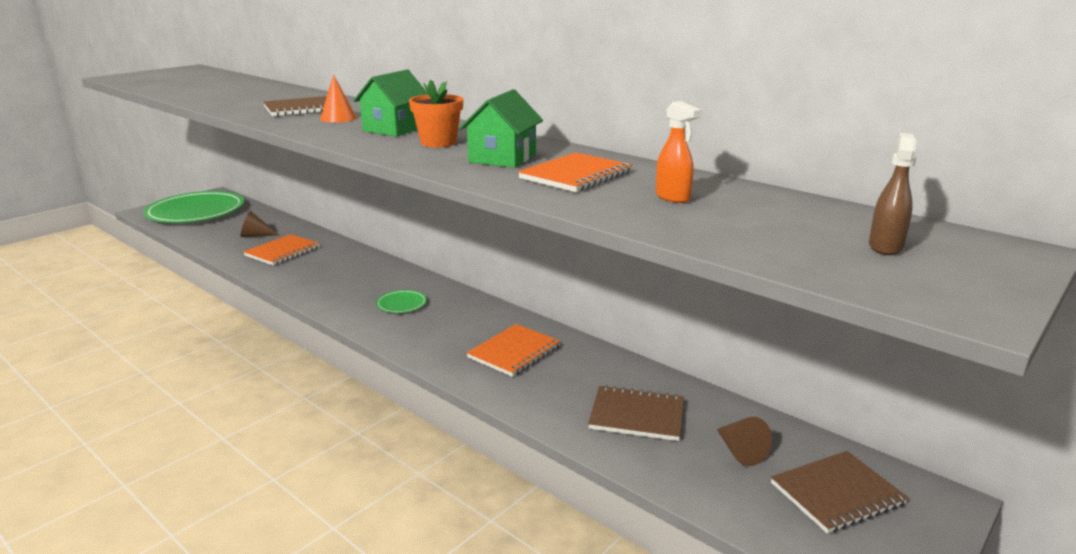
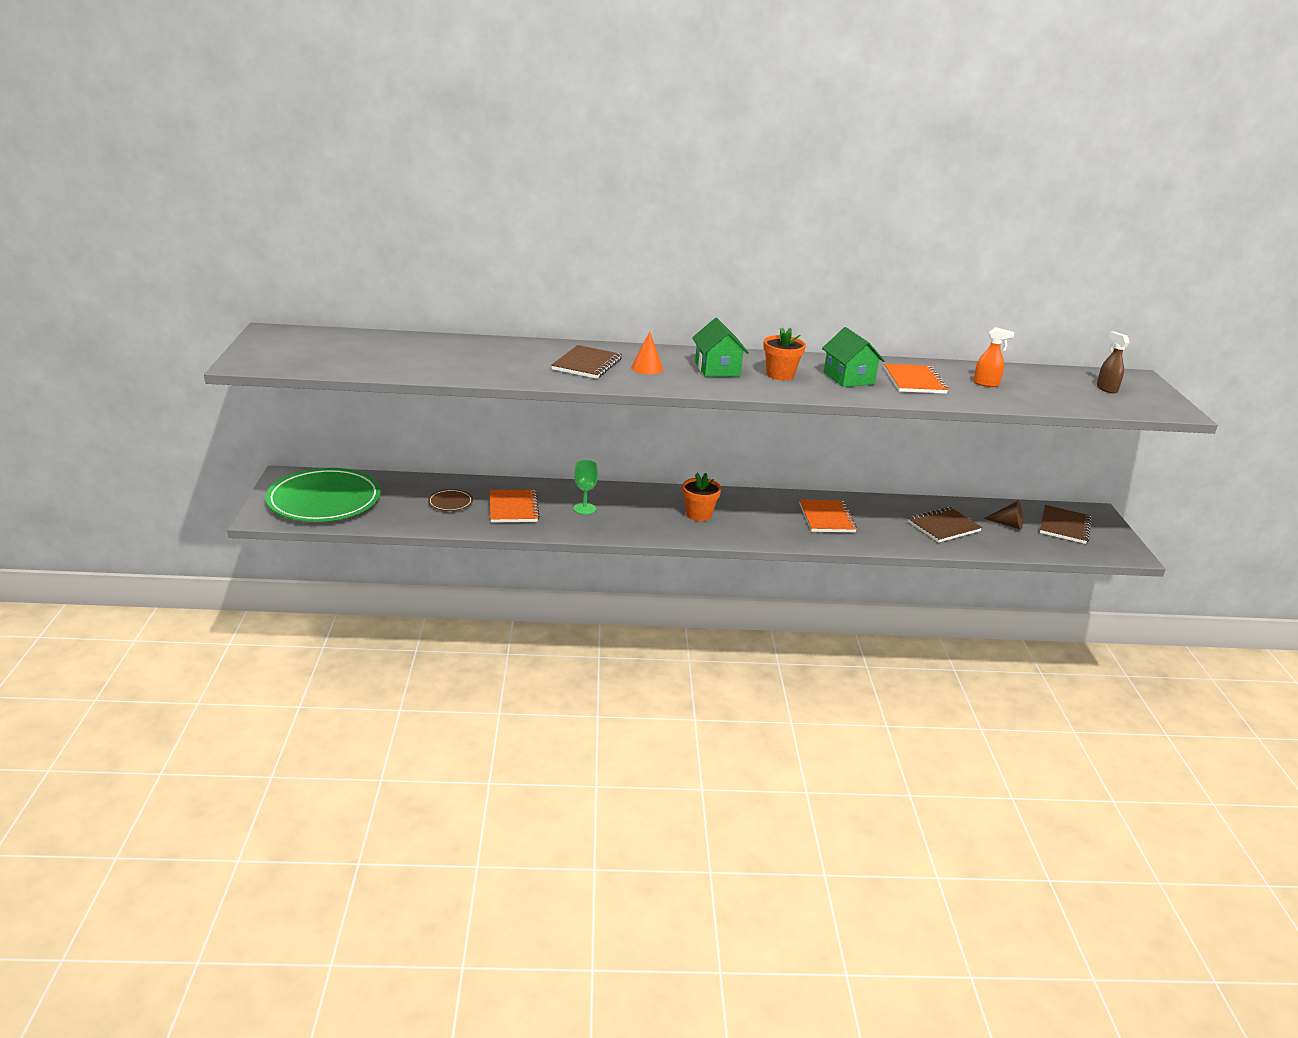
camera: 45 degrees left, 5 degrees up
(256, 235) = (450, 502): brown cone -> brown plate
(327, 268) = (584, 508): none -> green goblet
(401, 304) = (699, 514): green plate -> orange flower pot

